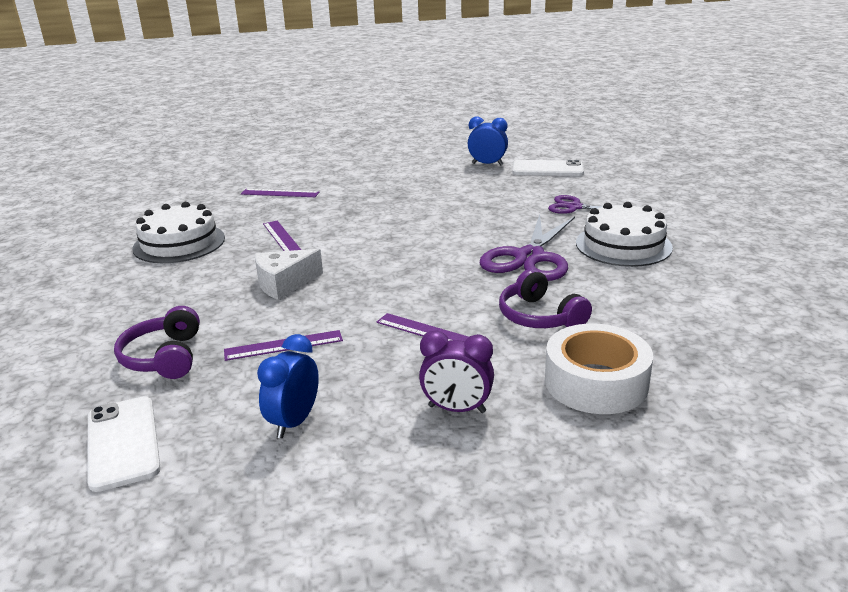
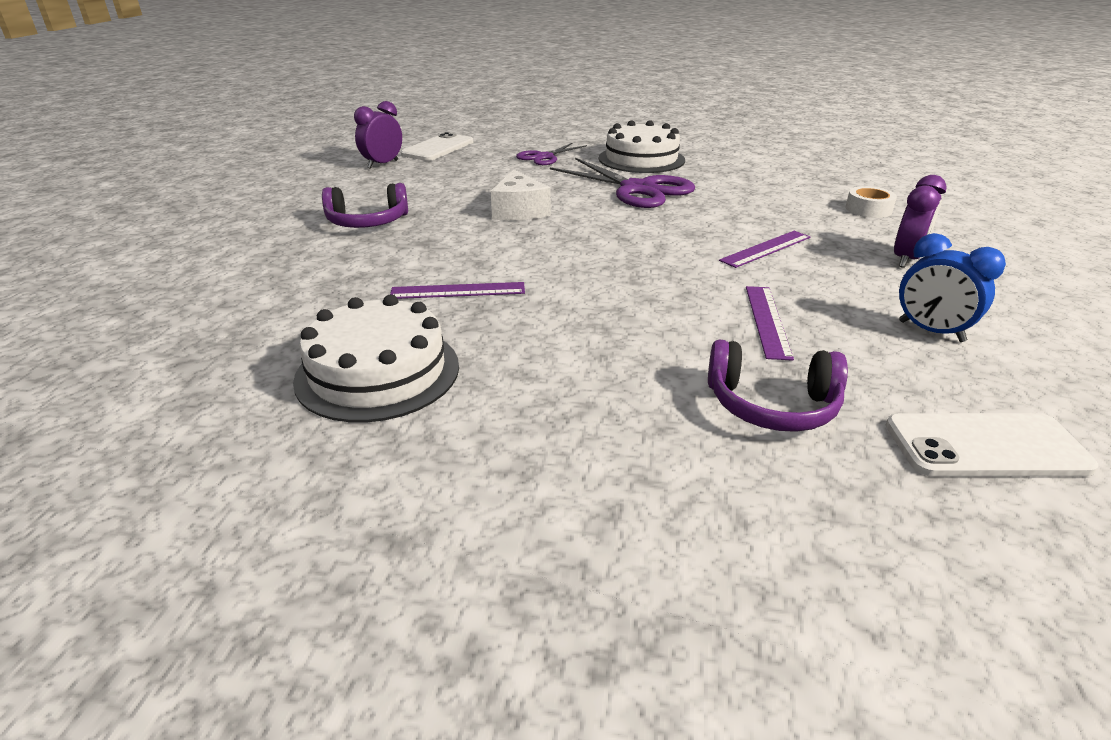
camera: 70 degrees left, 5 degrees up
(280, 193) = (284, 276): purple ruler -> none
(284, 284) = (604, 304): white cheese -> white cheese (519, 211)
(487, 164) = (382, 164): blue clock -> purple clock
(540, 316) = (755, 206): purple headphones -> purple headphones (368, 222)
(596, 382) = (868, 209): white tape -> white tape, size x0.53

